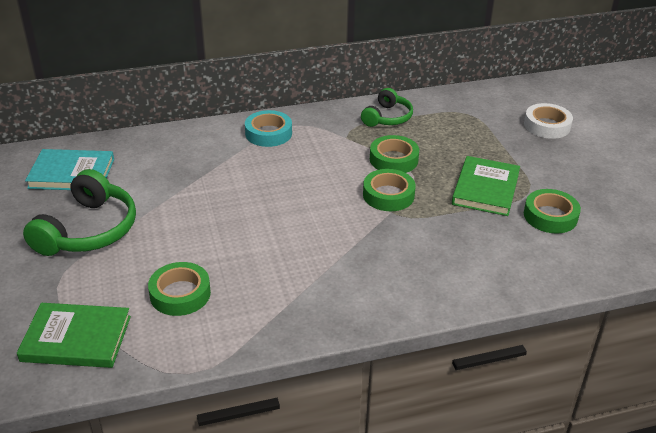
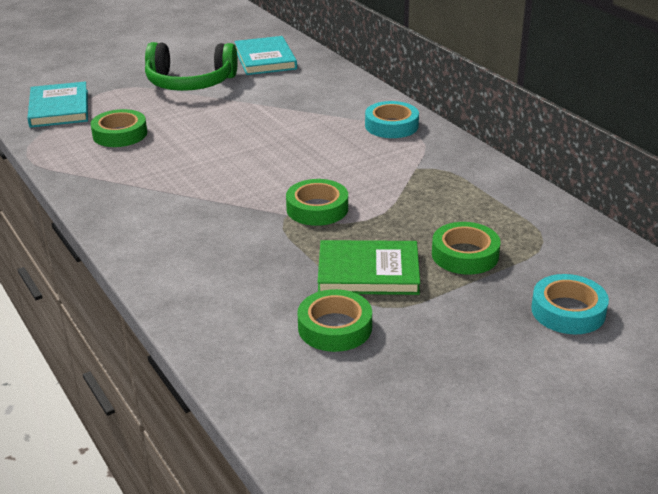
camera: 75 degrees right, 5 degrees down
(76, 338) = (59, 108): green book -> turquoise book
(387, 117) = (482, 186): green headphones -> none
(393, 159) = (391, 202): green tape -> green tape (465, 255)
(547, 126) = (568, 311): white tape -> turquoise tape

